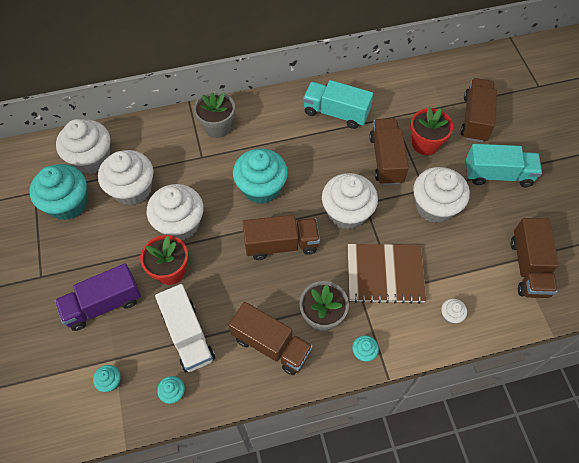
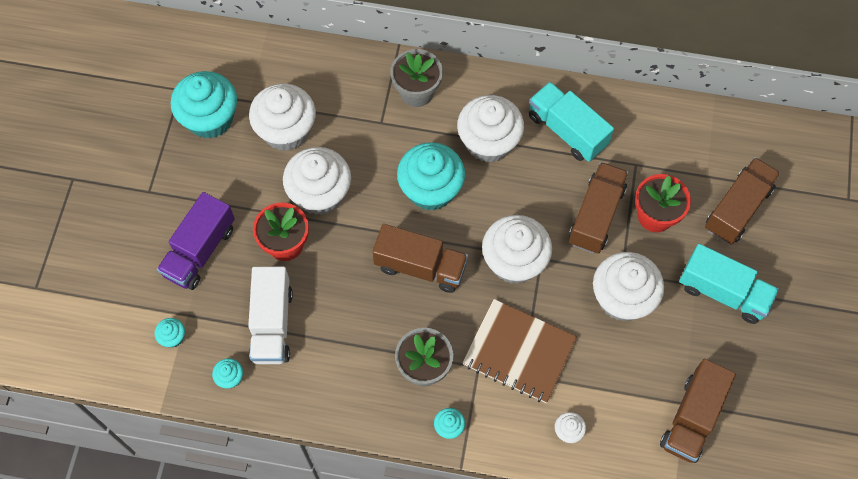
camera: 25 degrees right, 5 degrees up
(91, 158) = (257, 74): white cupcake -> white cupcake (488, 142)
(103, 304) = (200, 251): purple truck -> purple truck turned 60 degrees counterclockwise
(271, 345) = (354, 374): brown truck -> none

